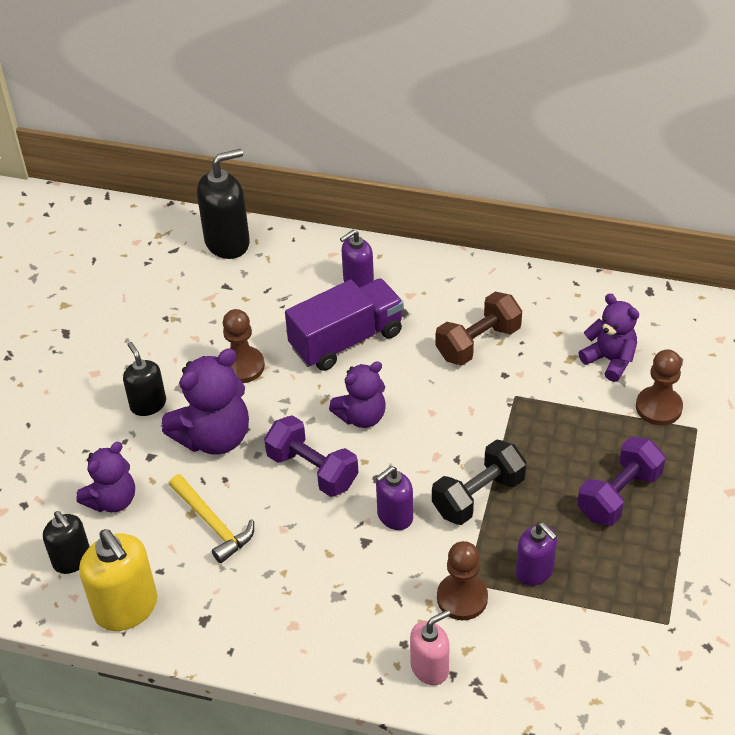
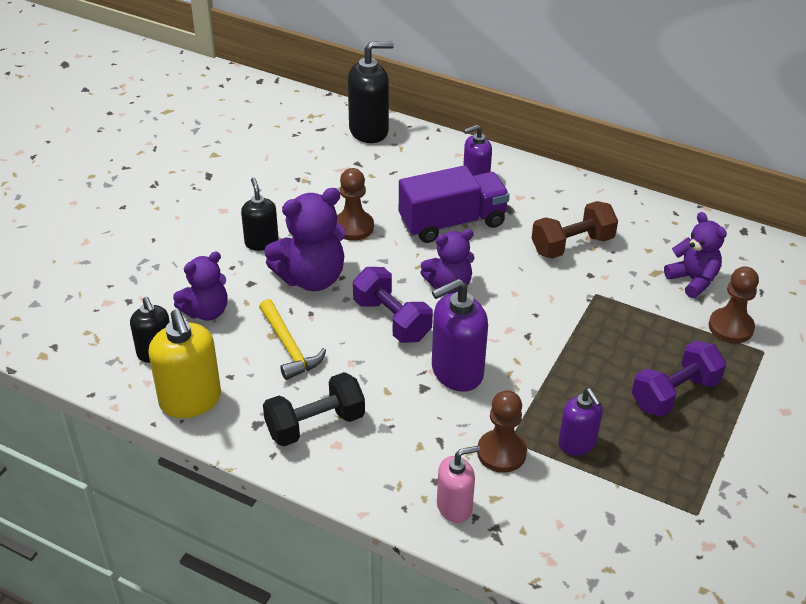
camera: 10 degrees right, 5 degrees down
(394, 516) = (456, 372): purple soap dispenser -> purple soap dispenser, size x1.59
(478, 496) = (539, 370): black dumbbell -> black dumbbell (315, 425)

